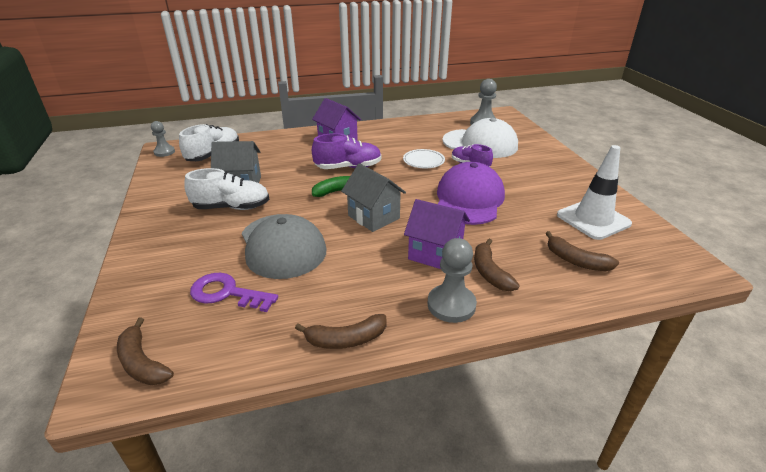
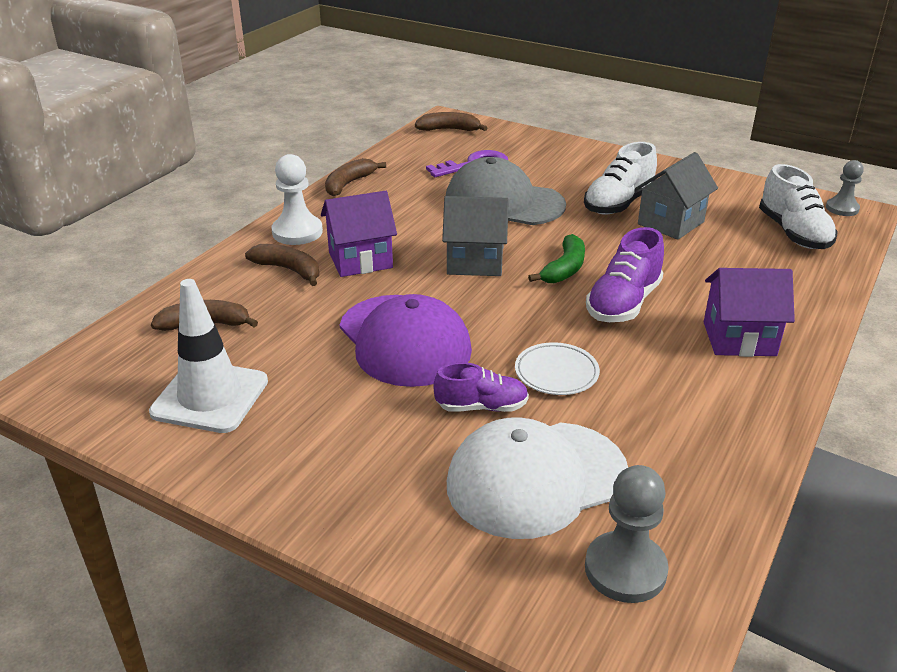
camera: 135 degrees right, 0 degrees up
(451, 305) = (297, 232): grey pawn -> white pawn

